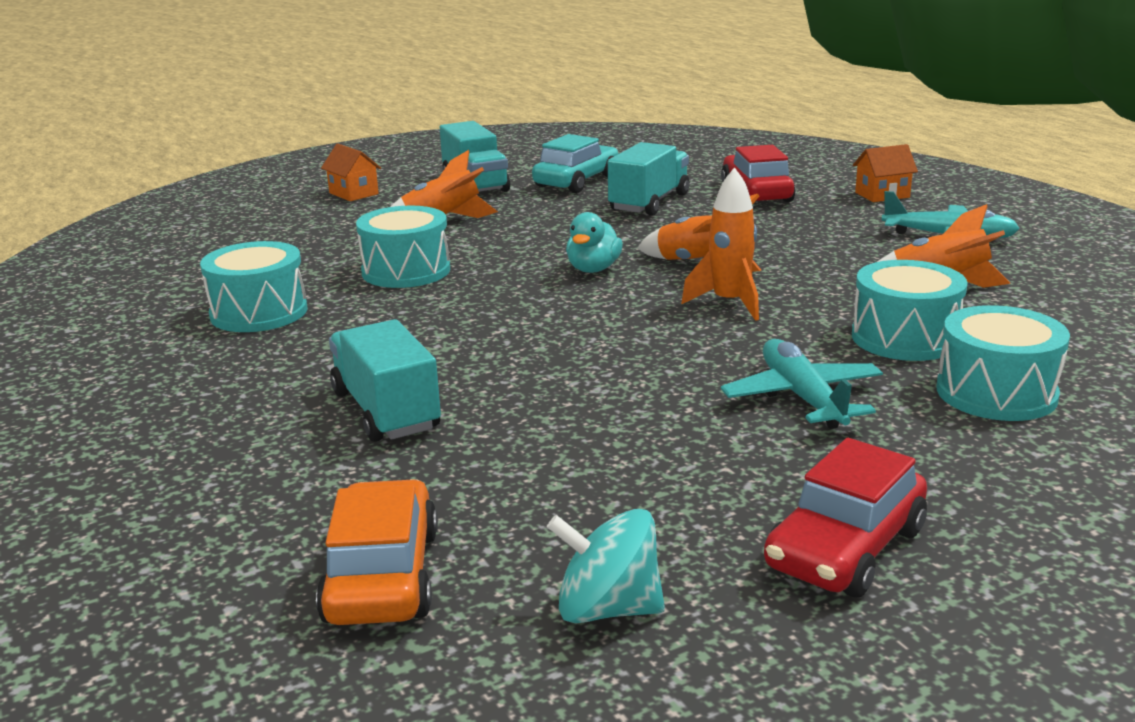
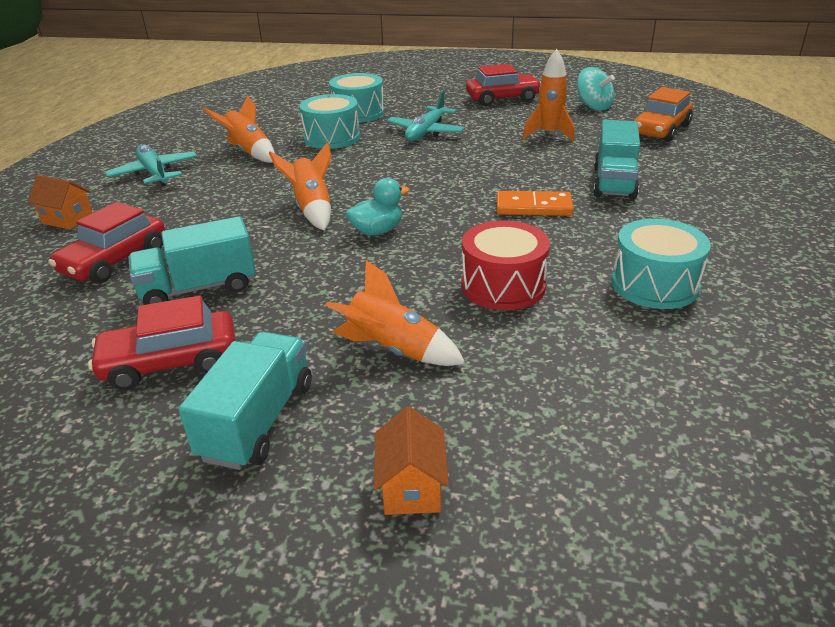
camera: 140 degrees left, 10 degrees up
(406, 271) = (503, 286): turquoise drum -> red drum
(461, 341) = (533, 207): none -> orange domino
(577, 181) = (170, 362): turquoise car -> red car
(729, 303) = (358, 178): orange rocket -> orange rocket (549, 134)

